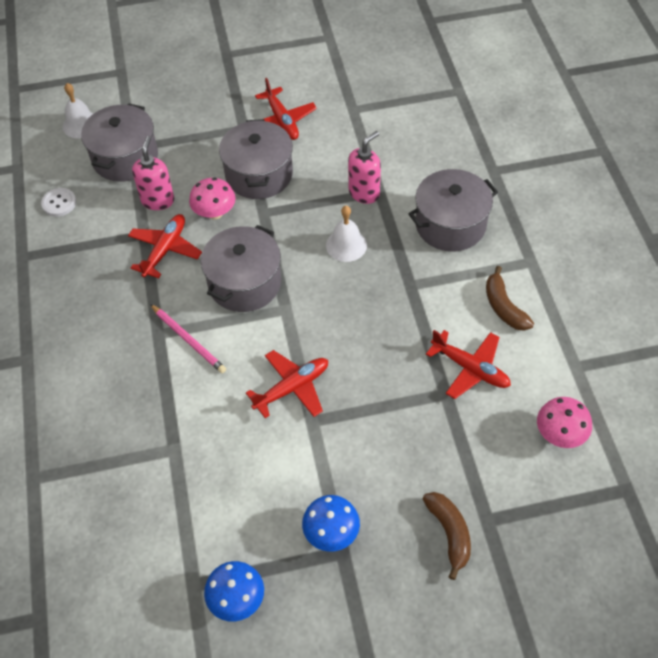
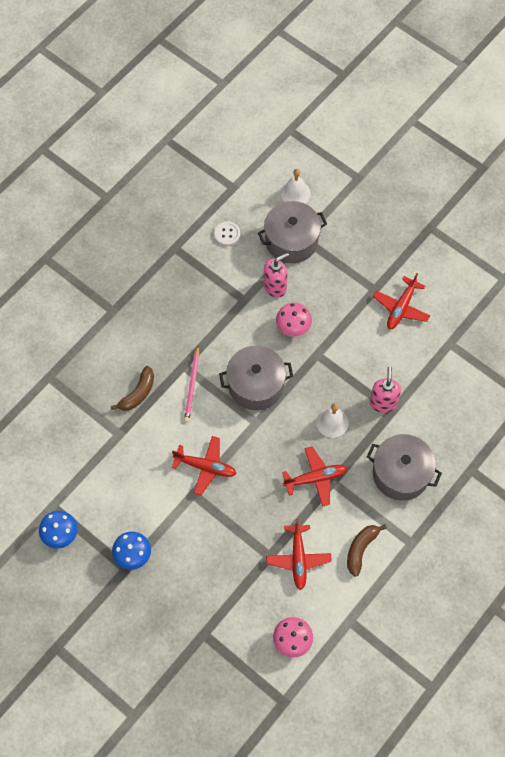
camera: 50 degrees right, 10 degrees up
(165, 250) = (243, 321): red plane -> red plane (315, 478)
(259, 174) = (344, 328): grey pot -> none
(364, 193) = (383, 403): pink soap dispenser -> pink soap dispenser turned 90 degrees counterclockwise
(449, 533) = (179, 619): brown banana -> brown banana (138, 393)

